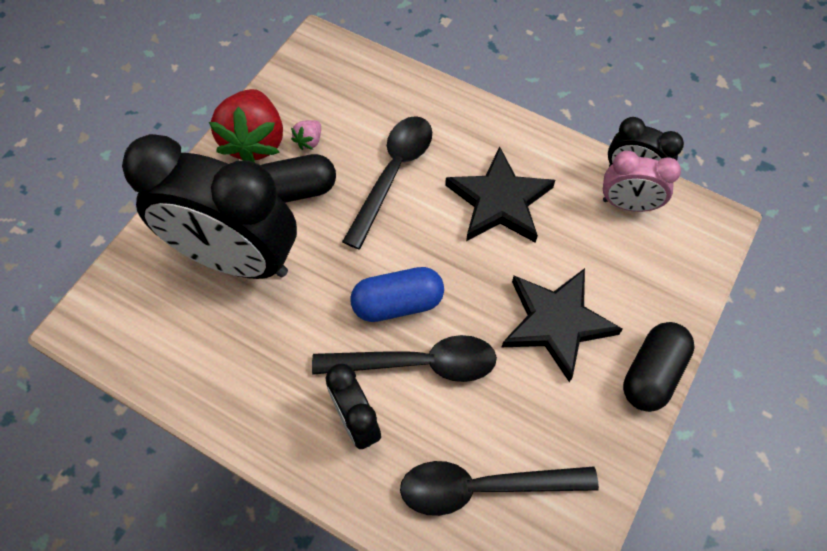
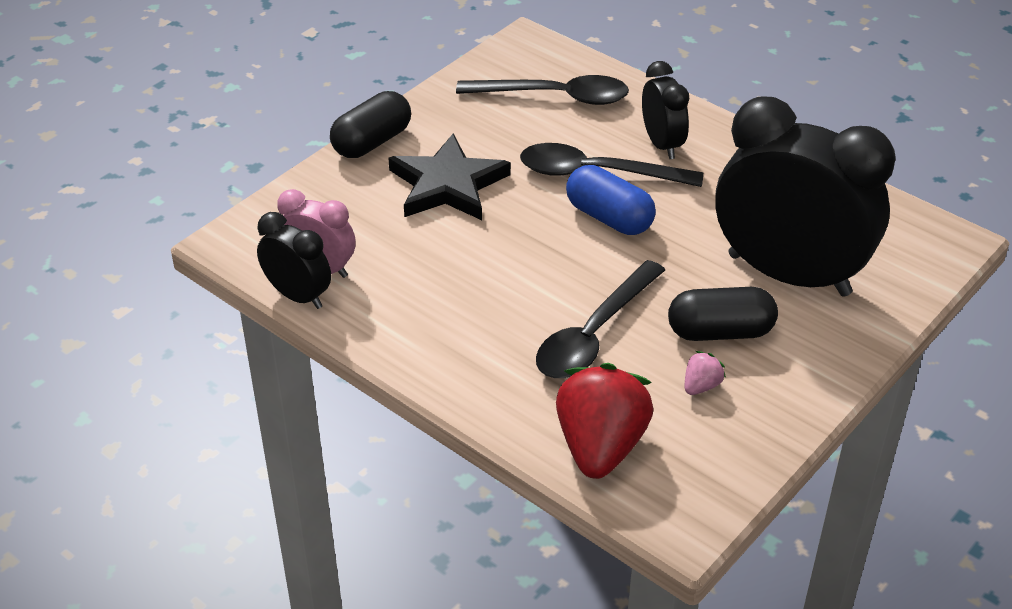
camera: 170 degrees left, 20 degrees down
(255, 142) = (776, 394): red strawberry -> red strawberry (600, 447)
(397, 303) = (609, 218): blue capsule -> blue capsule turned 45 degrees clockwise
(499, 201) = (470, 291): black star -> none

